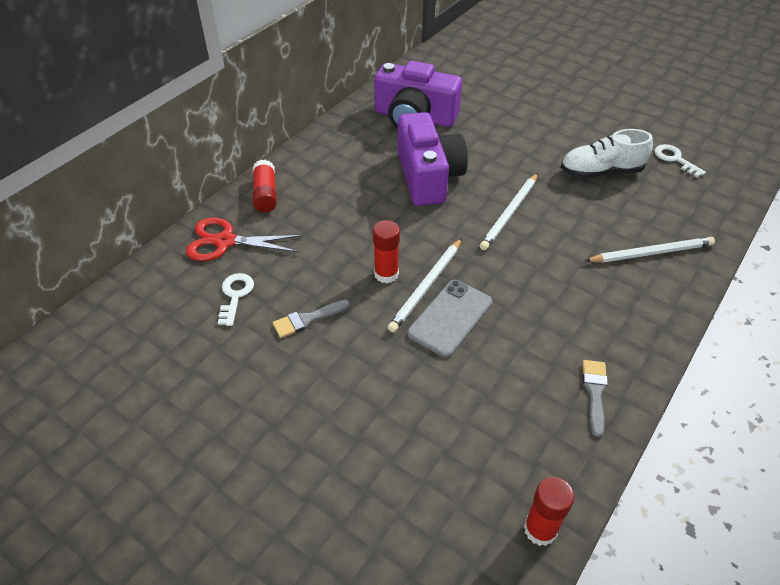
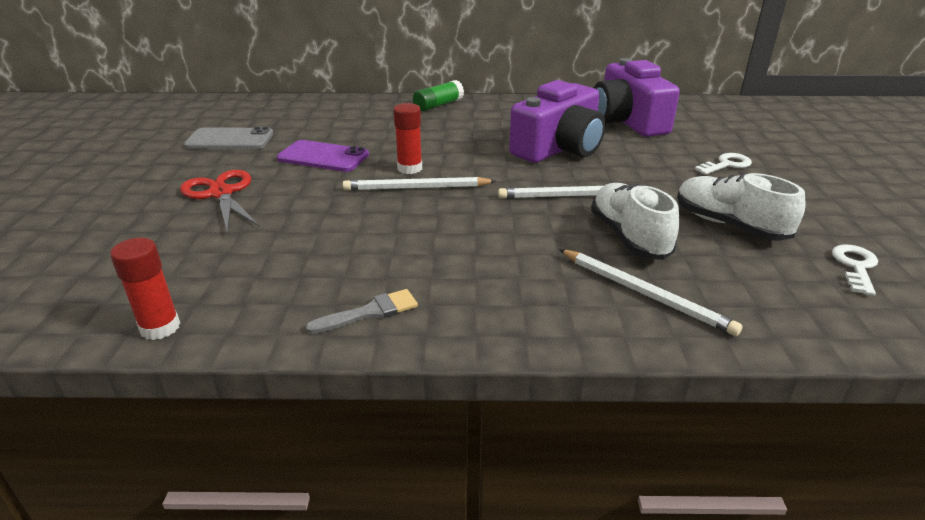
camera: 55 degrees right, 15 degrees down
(225, 241) = (371, 110): red scissors -> red scissors (221, 194)
(235, 295) = (321, 129): white key -> white key (727, 164)
(265, 194) = (438, 105): red glue stick -> green glue stick
(307, 319) = (323, 157): grey brush -> purple phone
(450, 318) = (390, 209): grey phone -> grey phone (230, 140)
(584, 221) = (629, 237): none -> white shoe

